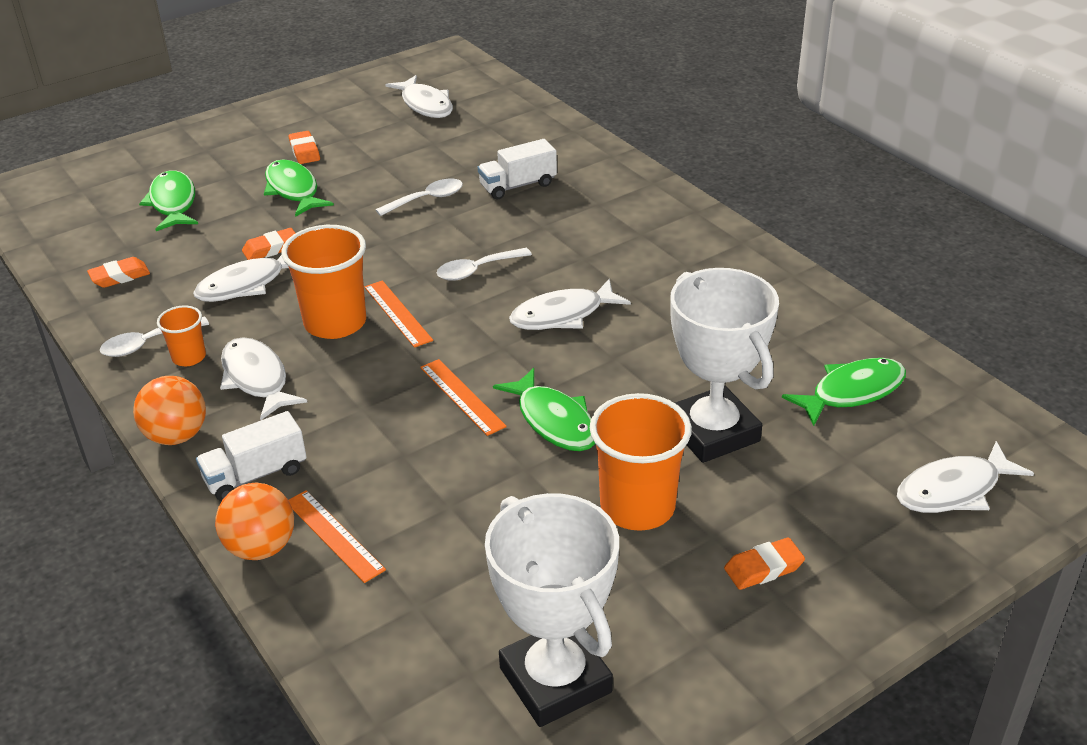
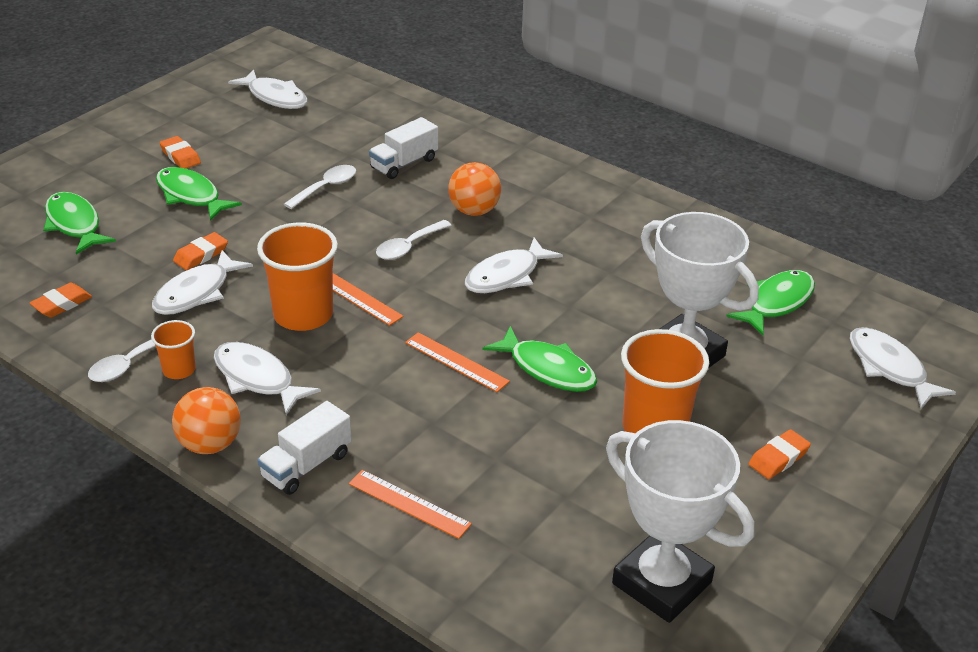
camera: 20 degrees left, 0 degrees up
(261, 547) = (348, 528): orange ball -> orange ball (474, 211)
(953, 490) = (889, 368): white fish -> white fish turned 105 degrees clockwise

